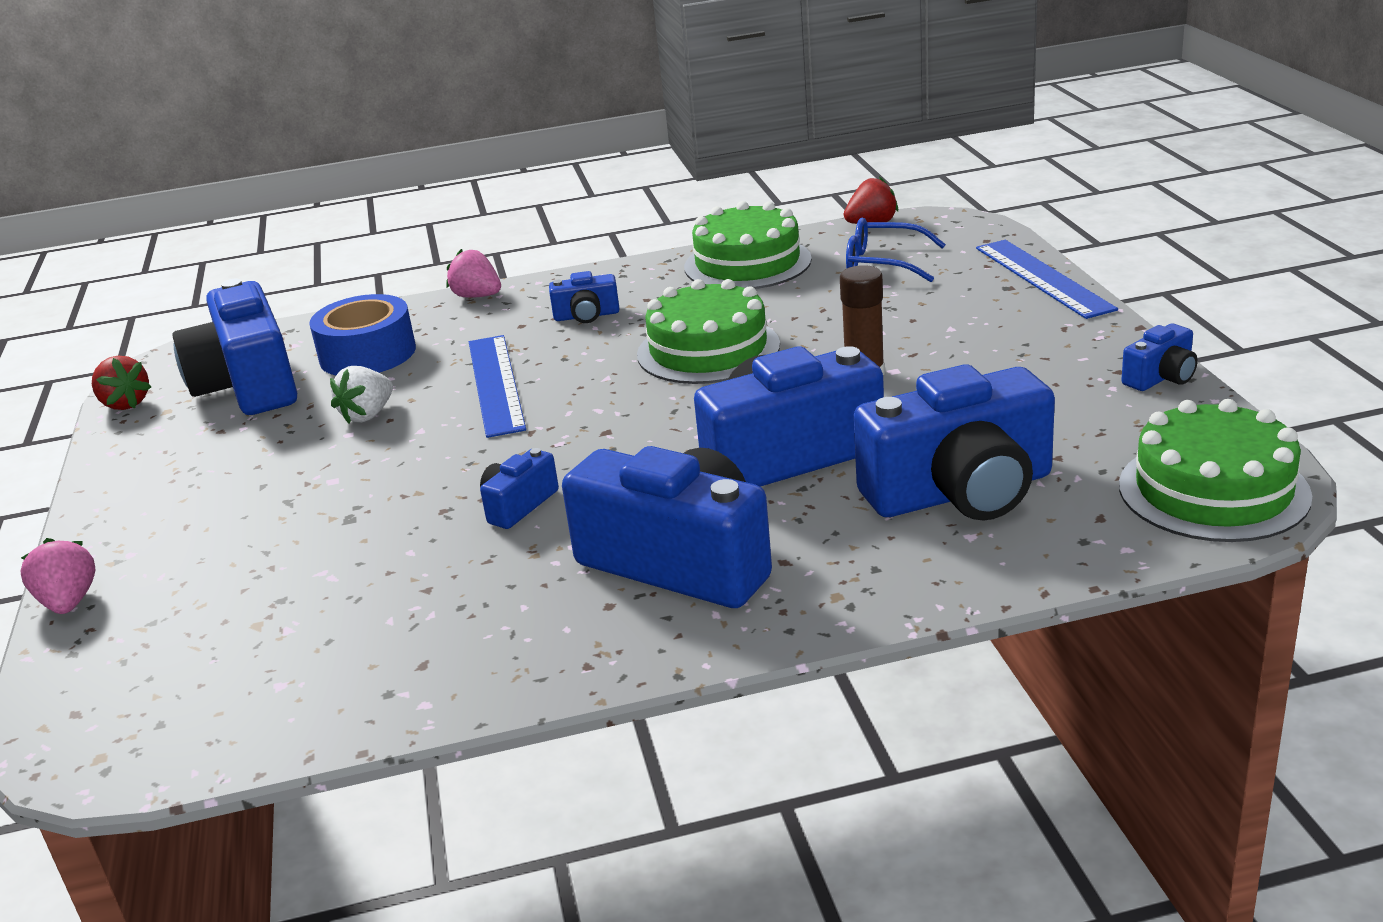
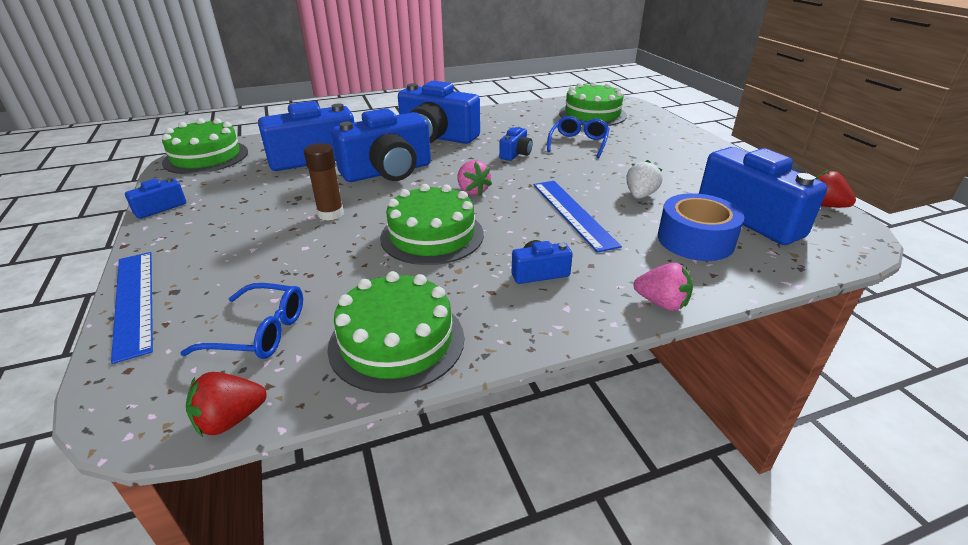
camera: 170 degrees right, 5 degrees up
(69, 602) = (680, 127): pink strawberry -> pink strawberry (472, 191)
(223, 664) = (592, 114): none -> green cake
(363, 539) = (578, 143): none -> blue glasses

